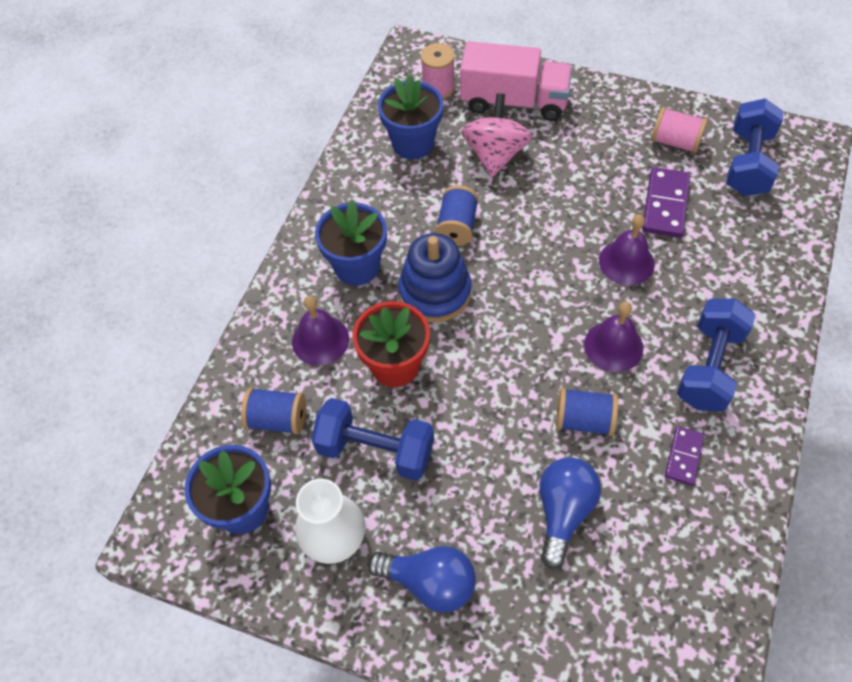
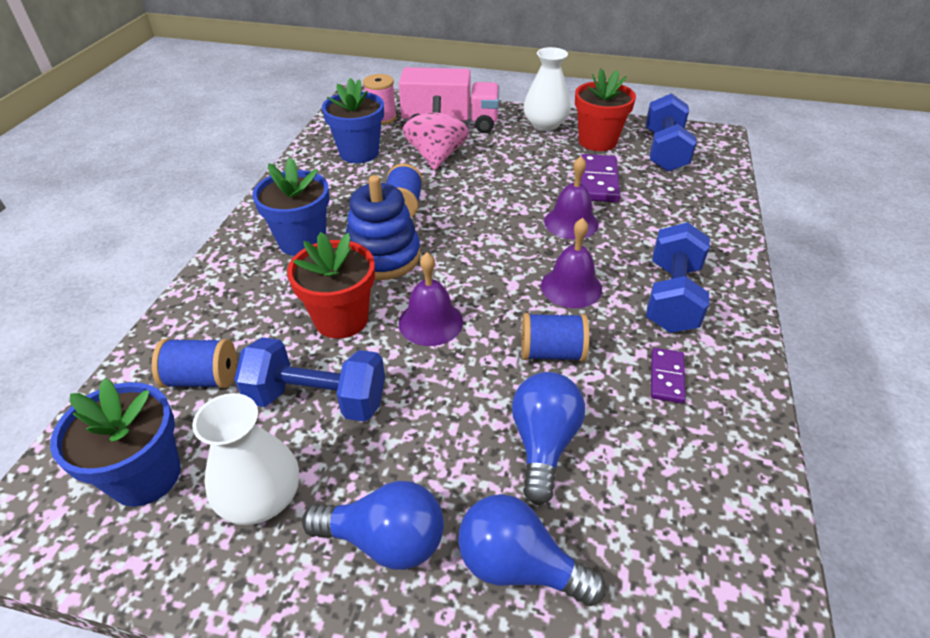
camera: 10 degrees left, 15 degrees down
(320, 340) = (259, 303): purple bell -> purple bell (430, 322)
(530, 614) = (518, 565): none -> blue light bulb
(620, 110) = (545, 124): none -> white vase
(675, 142) = (597, 141): pink spool -> red flower pot

